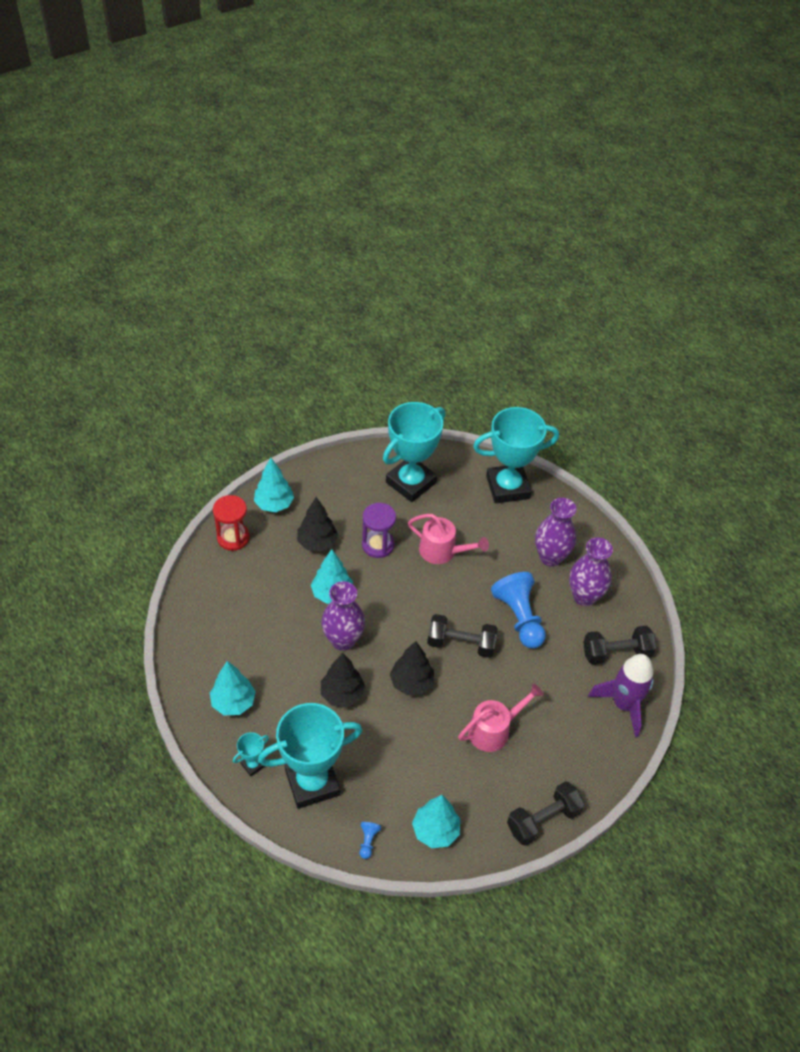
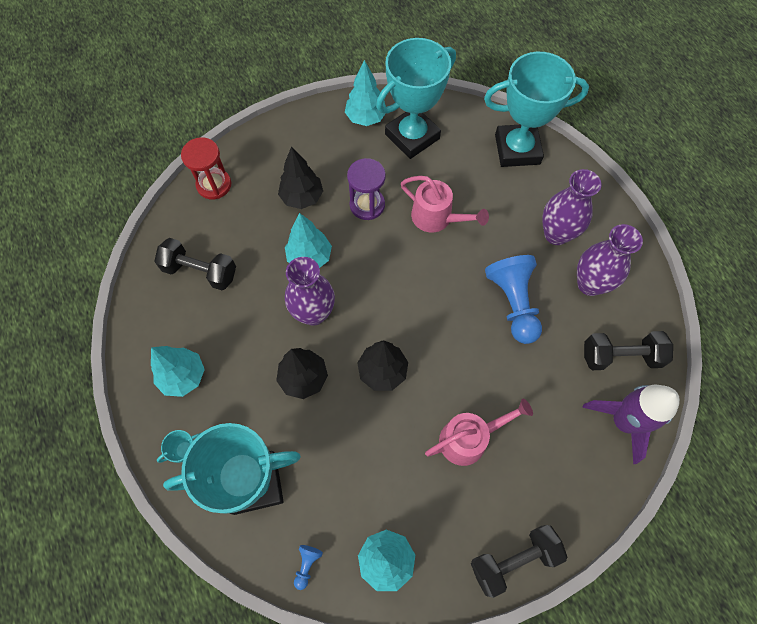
camera: 10 degrees right, 15 degrees up
(274, 504) = (263, 150): turquoise tree -> turquoise tree (366, 118)
(461, 644) = (444, 329): black dumbbell -> black dumbbell (200, 271)

